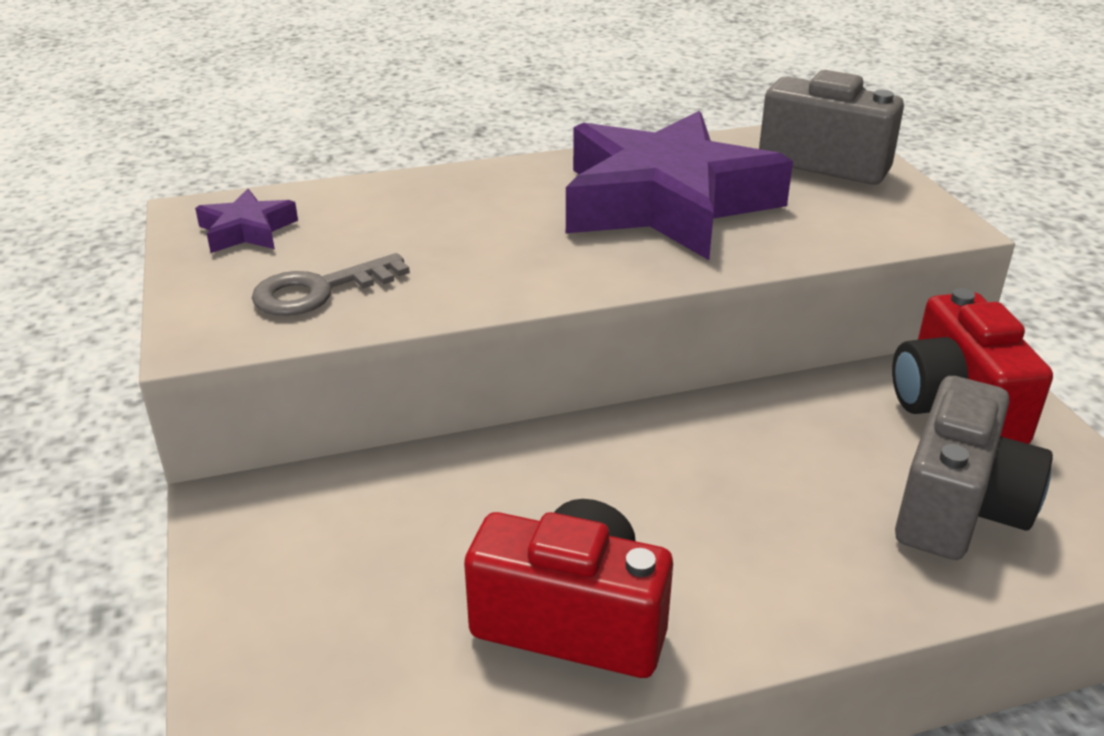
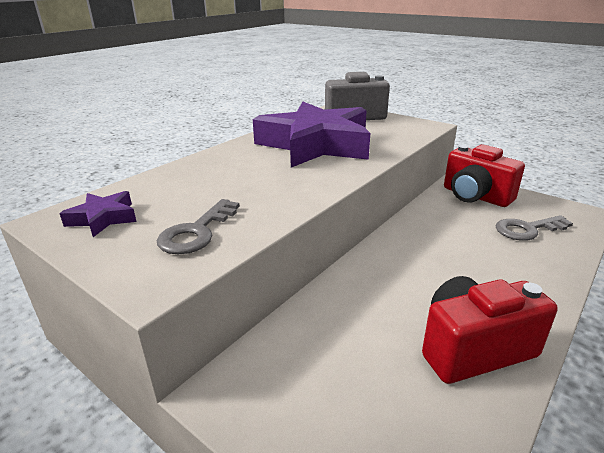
camera: 35 degrees left, 5 degrees down
(958, 508) = (527, 229): grey camera -> grey key

